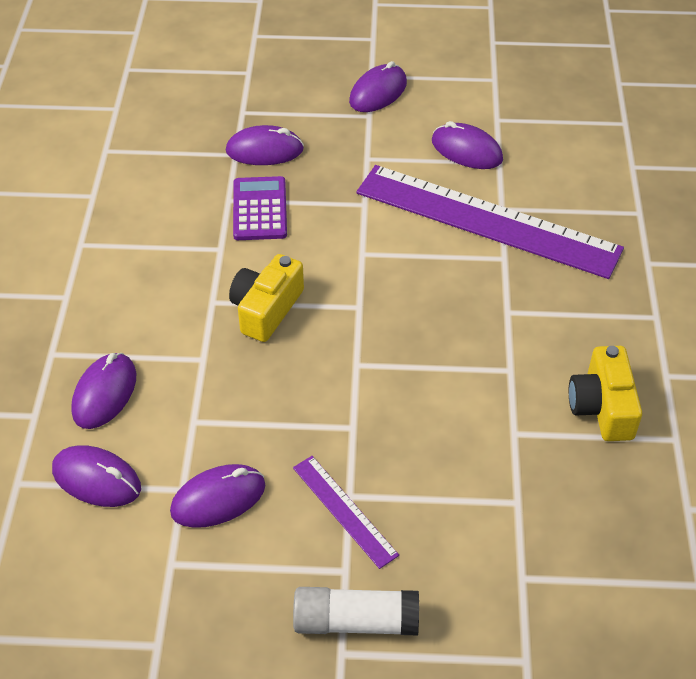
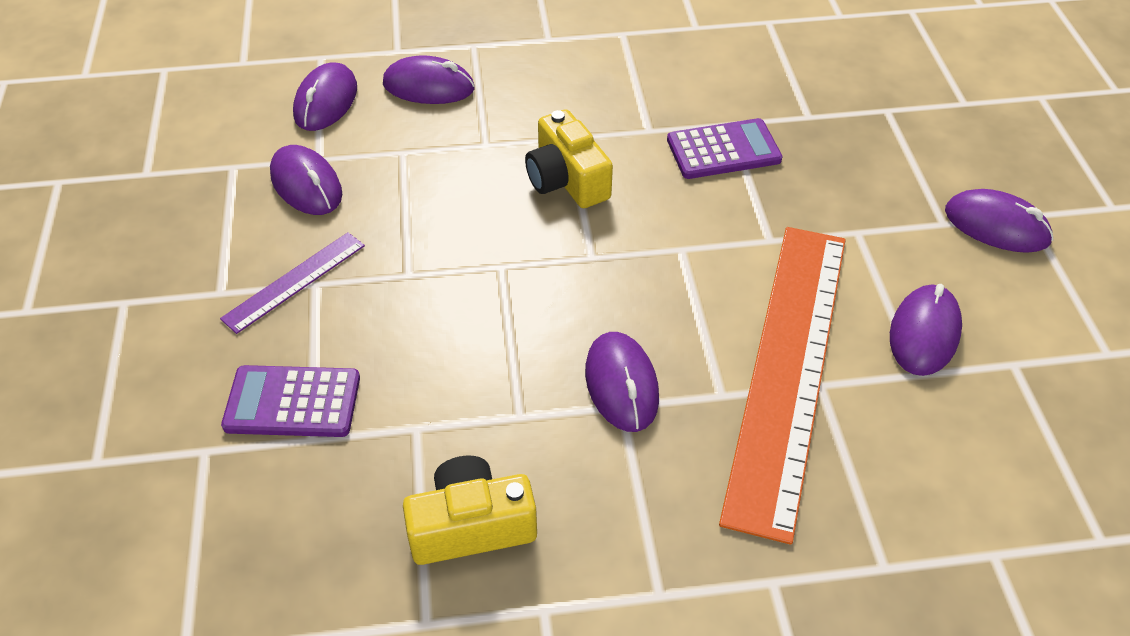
camera: 80 degrees right, 0 degrees up
(264, 150) = (826, 138): purple mouse -> purple mouse (621, 385)
(266, 309) = (567, 179): yellow camera -> yellow camera turned 135 degrees counterclockwise
(355, 621) = (158, 307): white glue stick -> none
(480, 513) = (292, 402): none -> purple calculator
(487, 221) = (788, 369): purple ruler -> orange ruler

